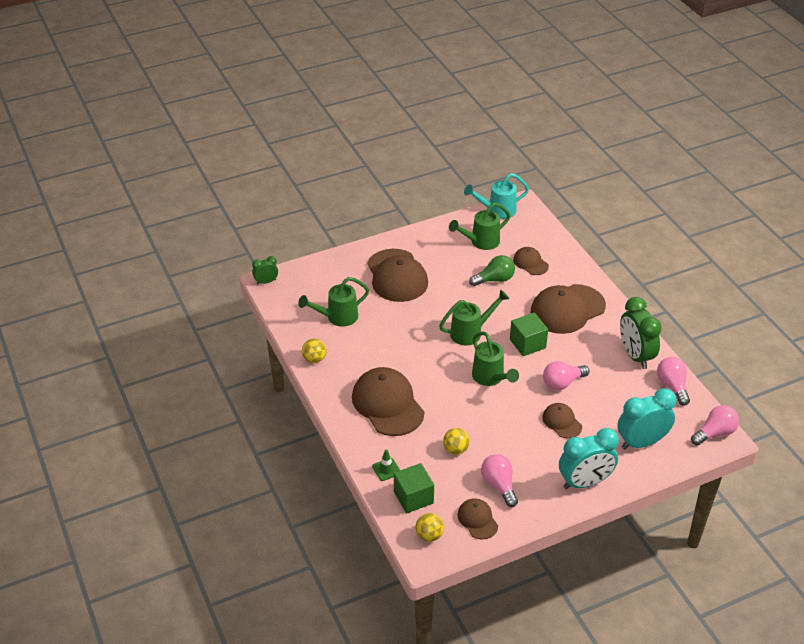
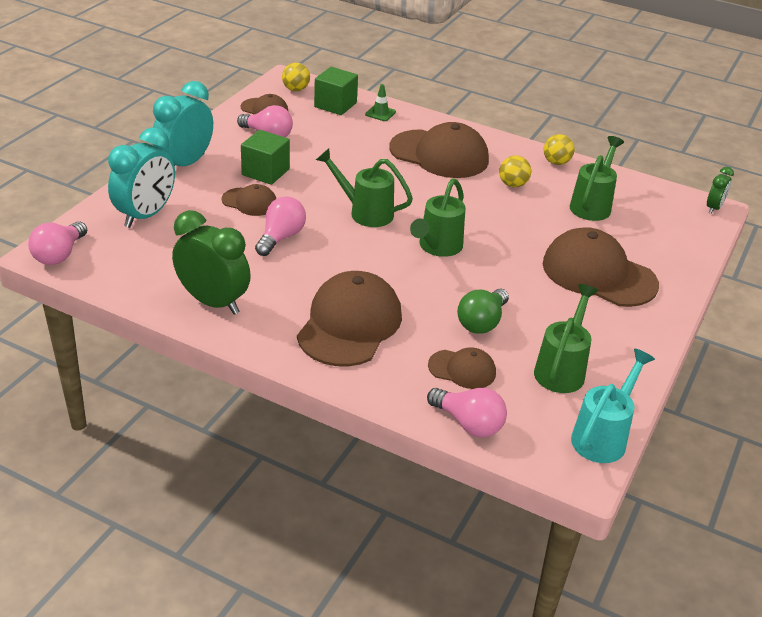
camera: 140 degrees right, 5 degrees down
(456, 449) = (335, 145): yellow ball -> yellow ball (513, 185)
(527, 344) = (360, 262): green cube -> green cube (265, 172)
(672, 386) = (141, 285): pink light bulb -> pink light bulb (468, 423)

